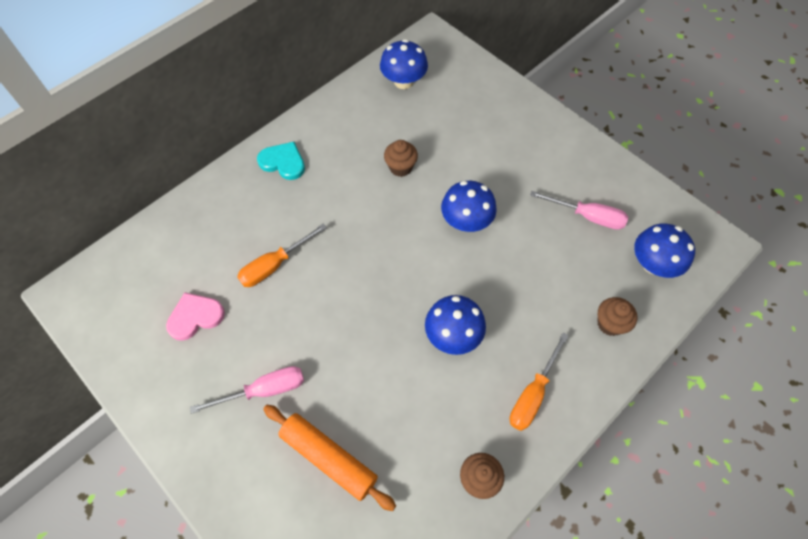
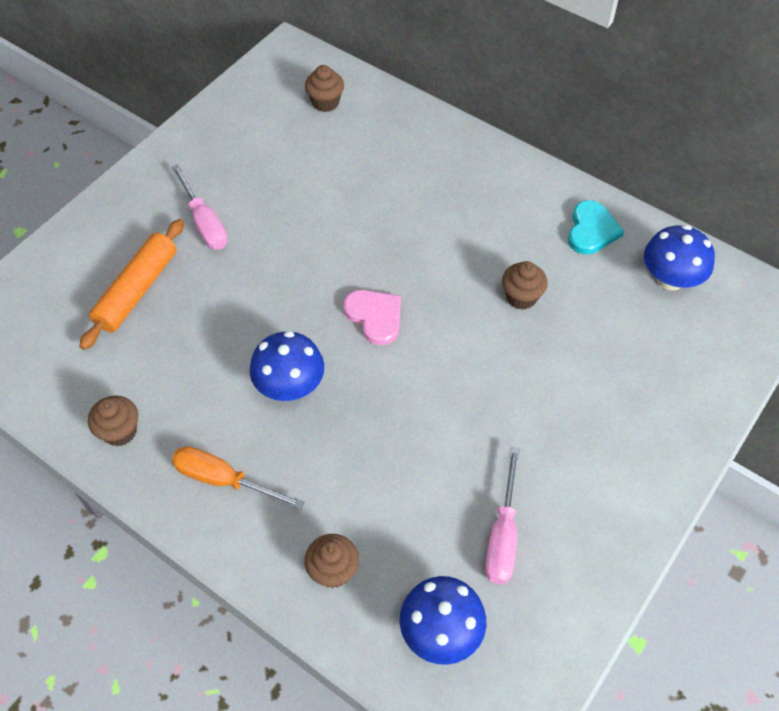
camera: 80 degrees right, 5 degrees down
(151, 270) = (325, 102): none -> brown cupcake
(195, 317) = (278, 150): pink heart -> pink heart (375, 317)
(274, 265) = (351, 200): orange screwdriver -> none
(283, 162) = (493, 178): turquoise heart -> turquoise heart (591, 230)
(466, 221) = (456, 381): blue mushroom -> none

